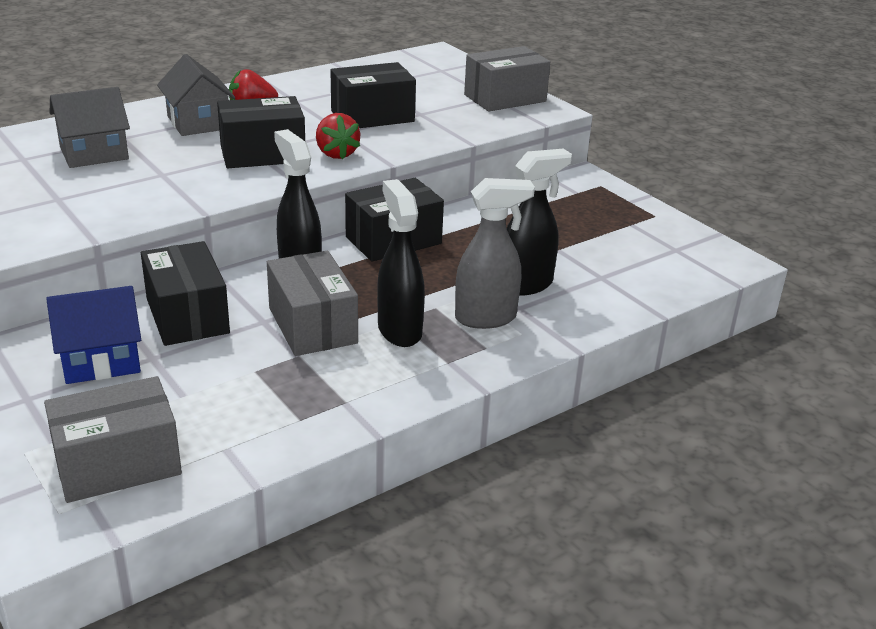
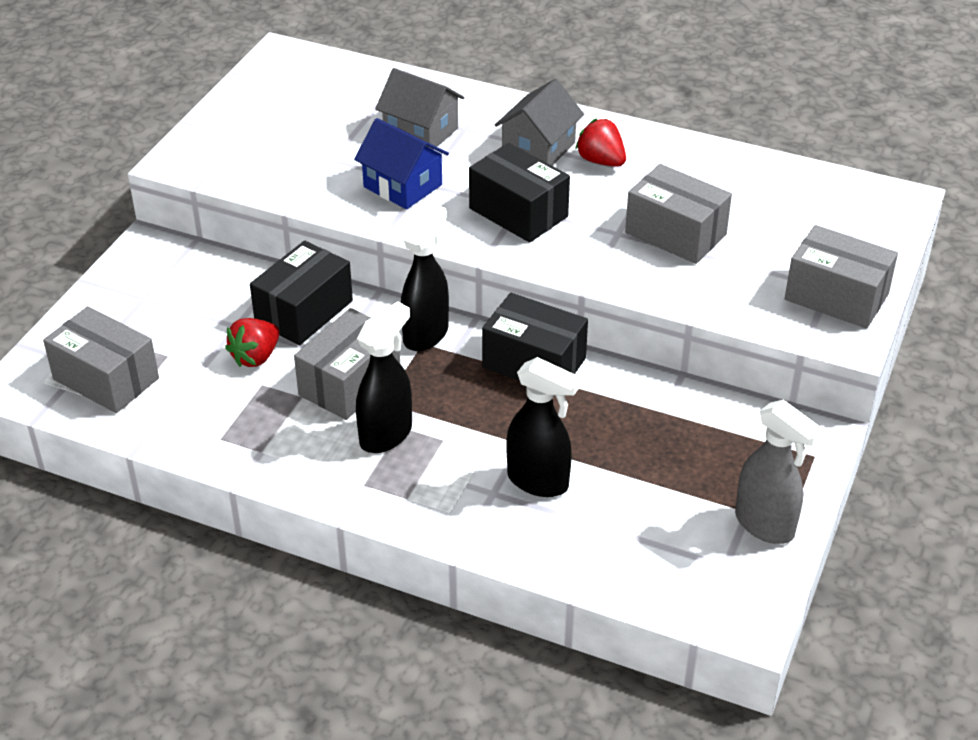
camera: 60 degrees right, 10 degrees up
(101, 360) = (212, 304): blue house -> blue house (403, 186)
(336, 154) = (567, 251): red strawberry -> red strawberry (255, 357)
(372, 116) = (675, 234): black box -> grey box
(486, 318) = (455, 479): grey spray bottle -> grey spray bottle (765, 525)

